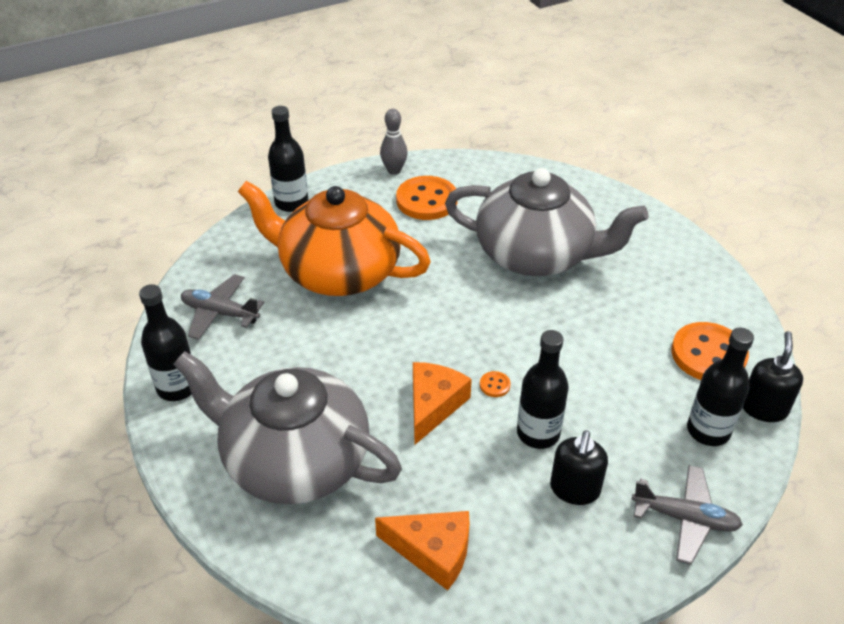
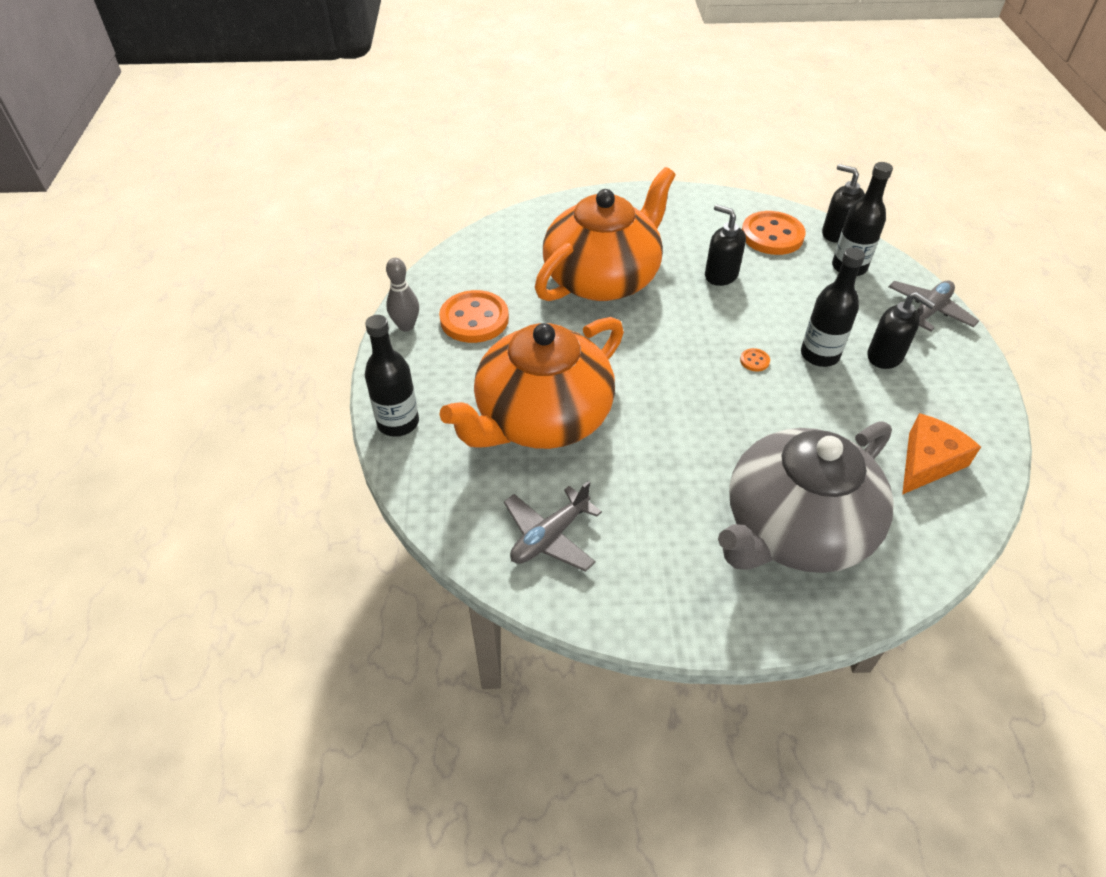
camera: 65 degrees left, 5 degrees up
(177, 387) = (651, 605): black bottle -> none
(433, 405) = (762, 407): orange cheese -> none
(536, 255) = (603, 278): grey teapot -> orange teapot
(606, 331) = (720, 275): none -> black soap dispenser

